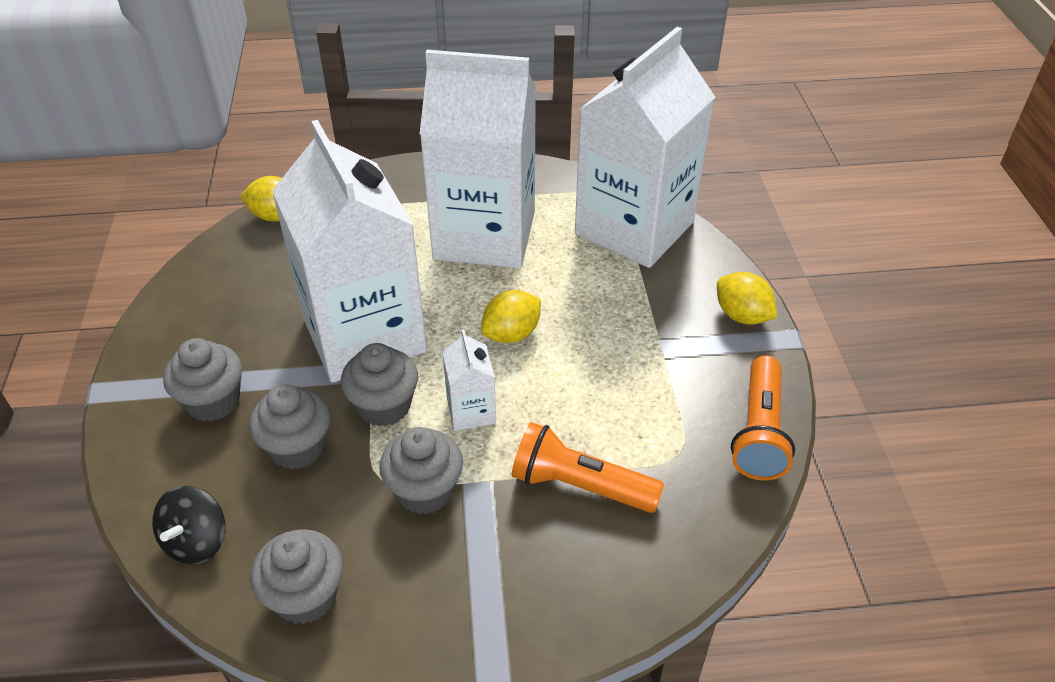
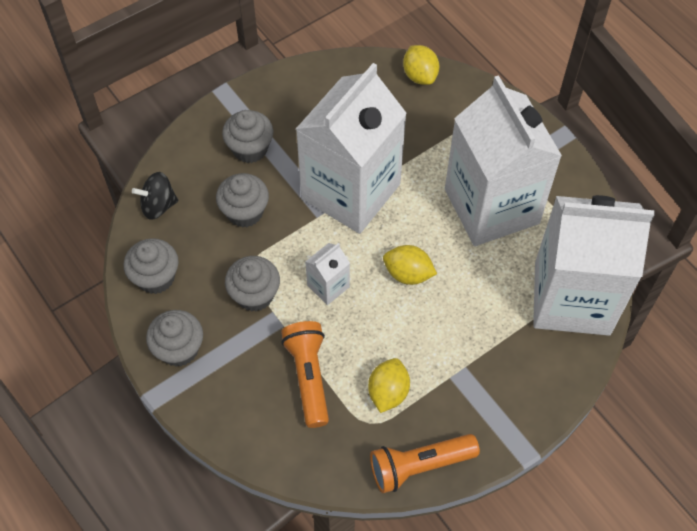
camera: 60 degrees right, 15 degrees up
(384, 406) = (302, 237): grey cupcake -> grey cupcake (179, 349)
(742, 316) = (526, 411): yellow lemon -> yellow lemon (388, 392)

